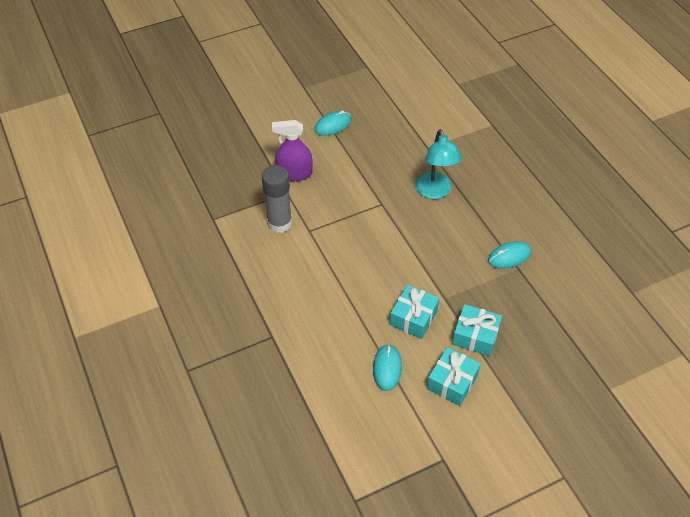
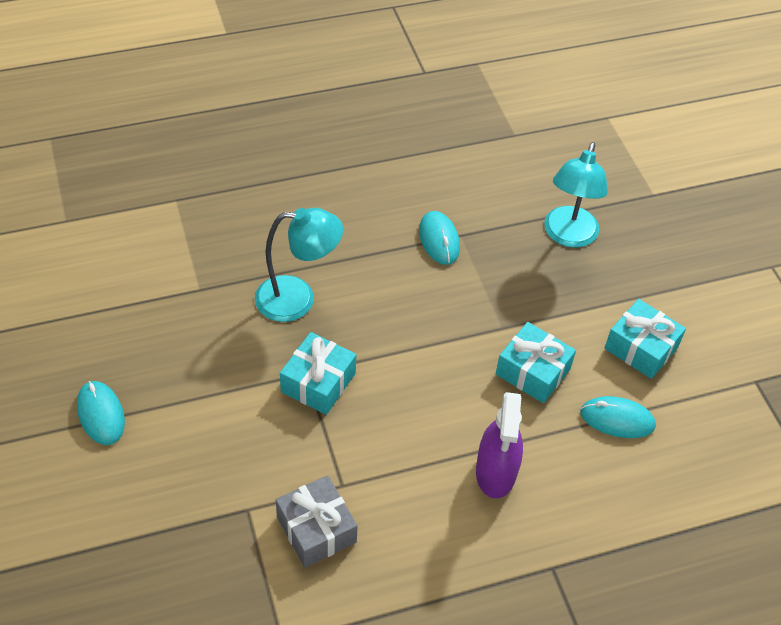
camera: 85 degrees left, 0 degrees up
(279, 223) = (316, 529): grey glue stick -> grey gift
(294, 173) = (204, 491): purple spray bottle -> purple spray bottle (496, 472)
(475, 336) = (569, 307): turquoise gift -> turquoise gift (318, 382)
(542, 332) = (568, 236): none -> turquoise lamp

